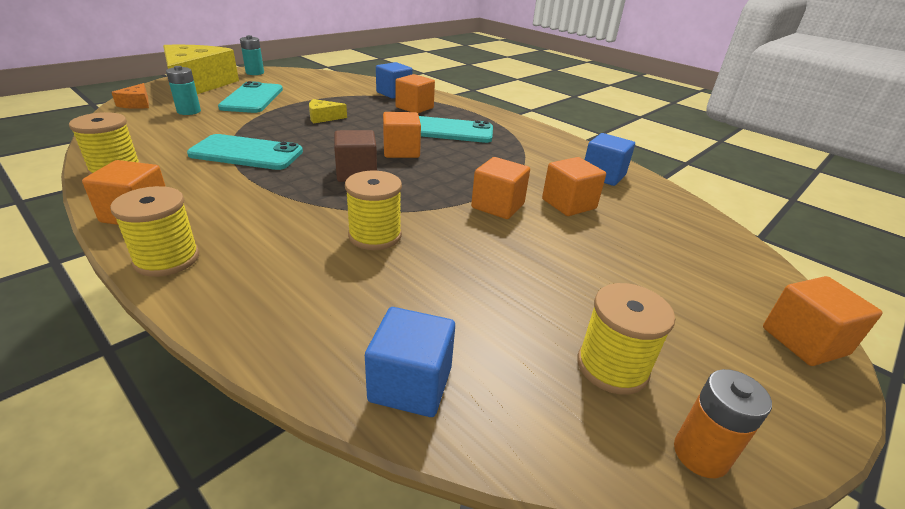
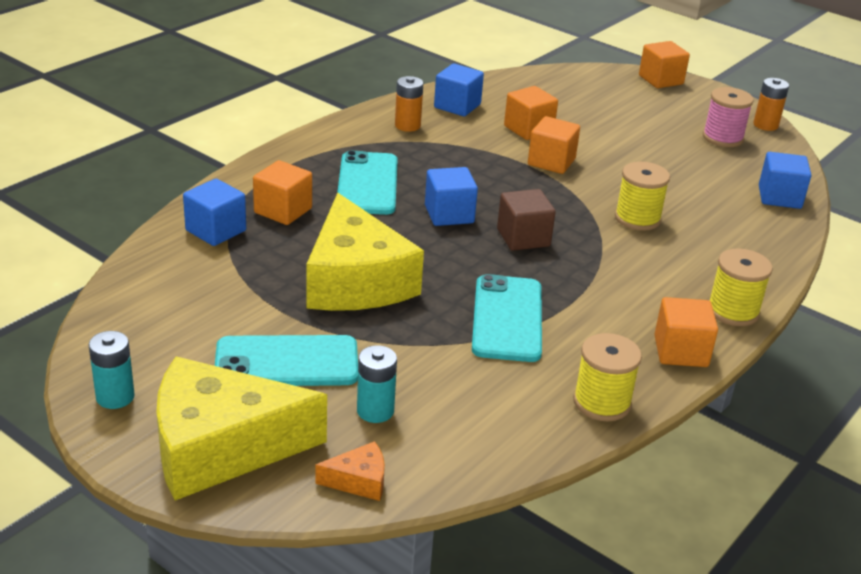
camera: 95 degrees left, 0 degrees up
(323, 118) = (356, 281): yellow cheese -> yellow cheese, size x2.47
(401, 151) = (449, 214): orange cube -> blue cube
(551, 152) = (407, 125): none -> orange battery
(612, 367) = (722, 138): yellow spool -> pink spool

